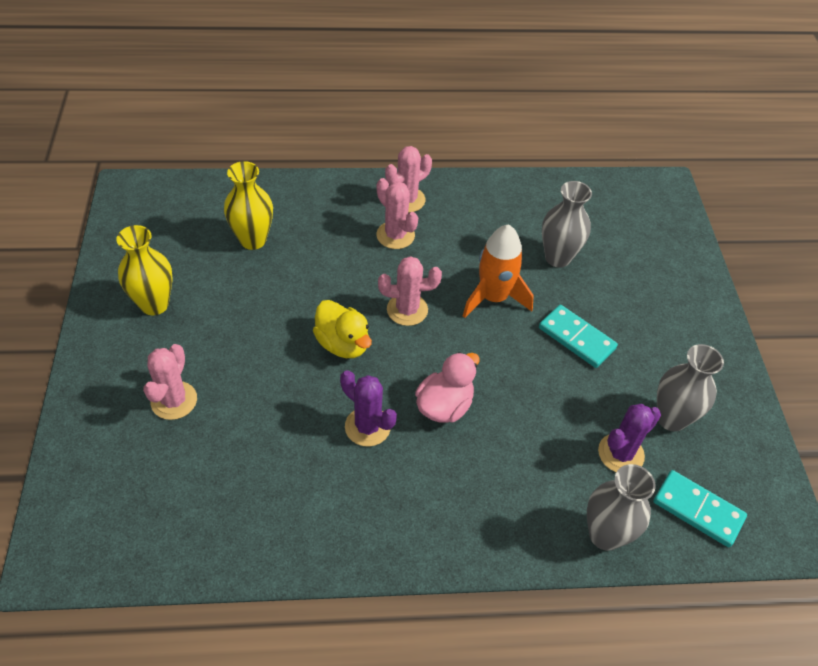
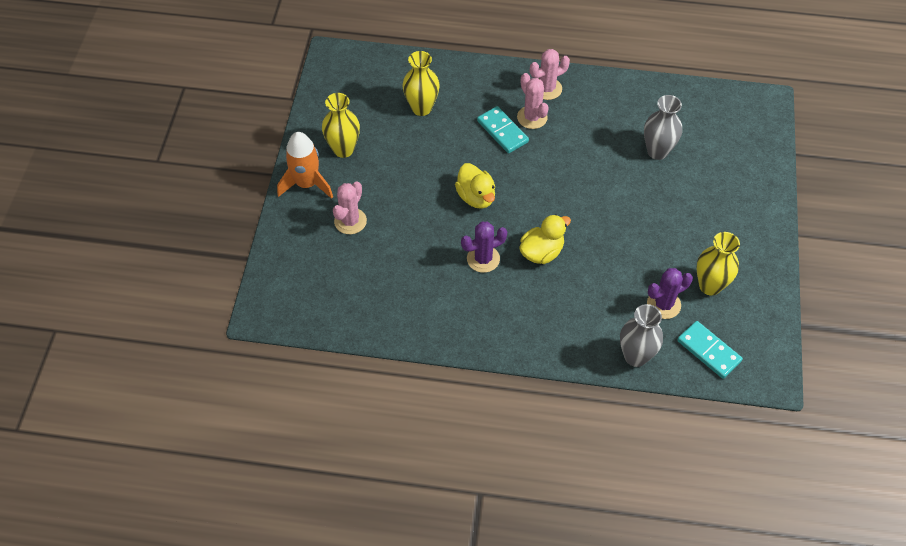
camera: 15 degrees right, 5 degrees up
(367, 427) = (483, 259): purple cactus -> purple cactus turned 75 degrees counterclockwise
(407, 310) = (529, 178): pink cactus -> none
(444, 406) = (541, 252): pink duck -> yellow duck
(493, 298) = (597, 177): orange rocket -> orange rocket (307, 184)
(576, 338) = (654, 216): turquoise domino -> turquoise domino (502, 131)
(671, 418) = (710, 286): grey vase -> yellow vase

